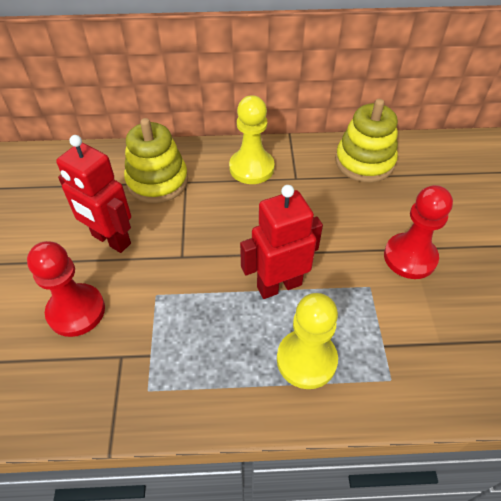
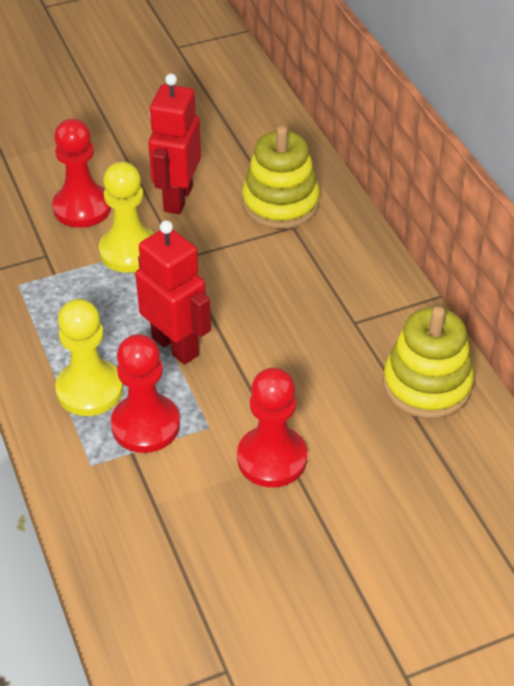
camera: 70 degrees right, 5 degrees down
(251, 168) = (349, 276): yellow pawn -> yellow pawn (129, 251)
(358, 328) = (145, 425): none -> red pawn

